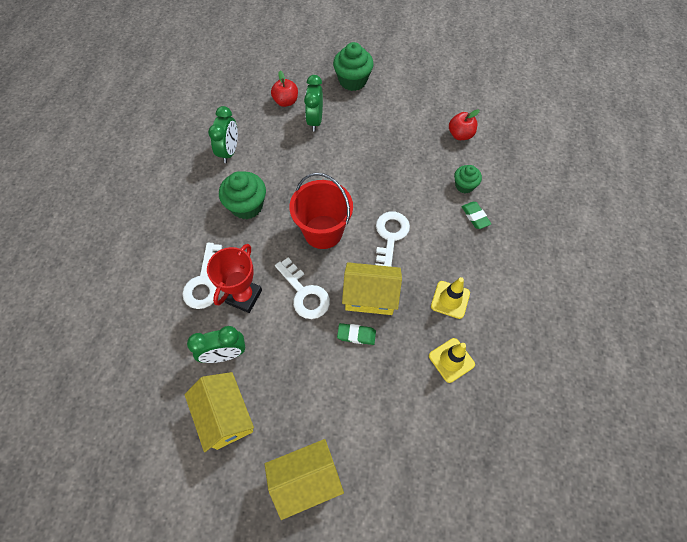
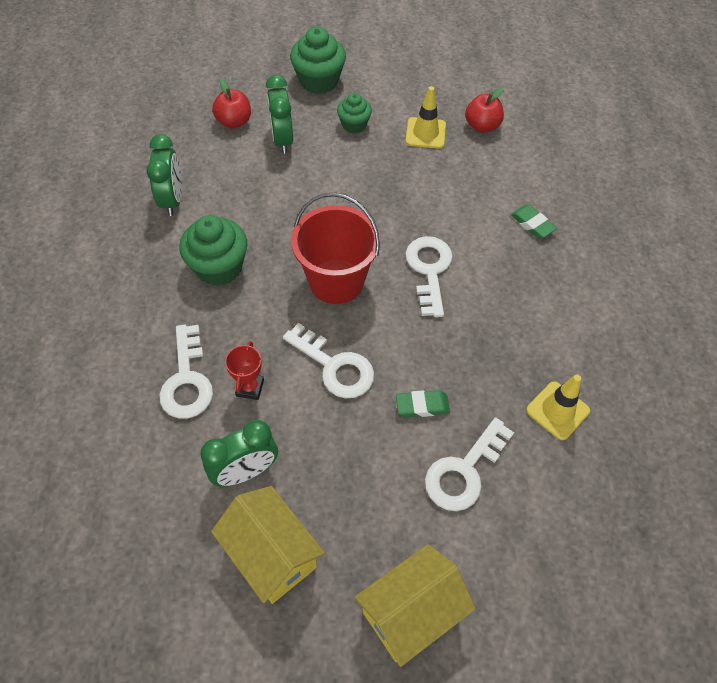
camera: 15 degrees left, 5 degrees down
(244, 296) = (250, 388): red trophy -> red trophy, size x0.59
(370, 297) = (426, 353): yellow house -> none
(372, 389) = (464, 471): none -> white key
(450, 299) = (532, 334): yellow traffic cone -> yellow traffic cone (425, 133)
(464, 185) = (506, 188): green cupcake -> green cupcake (354, 125)

